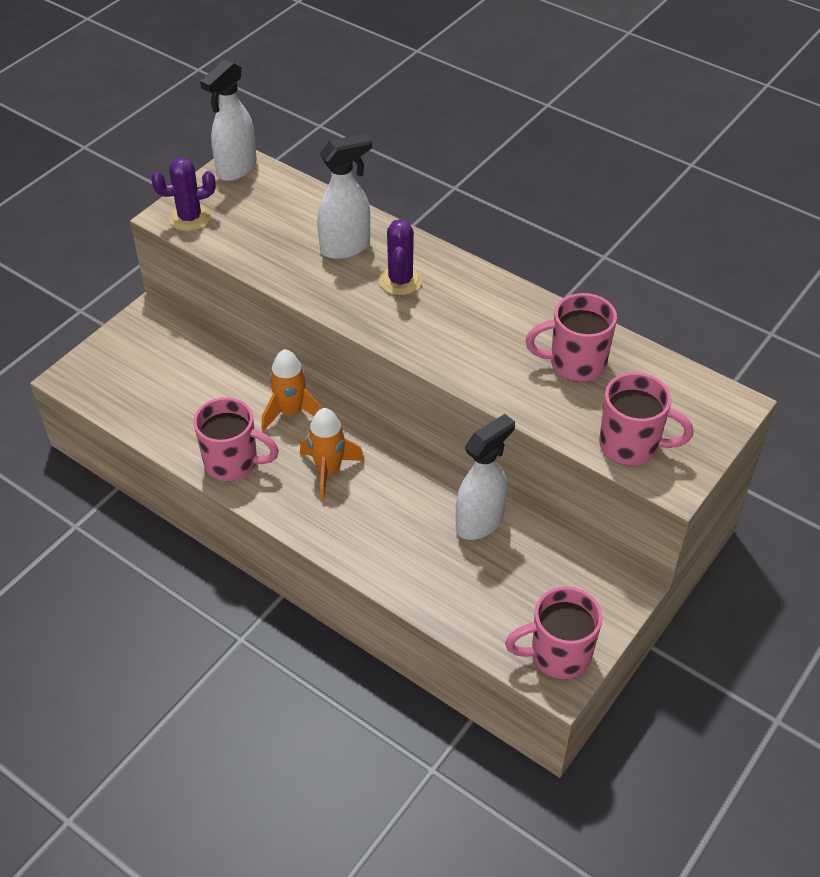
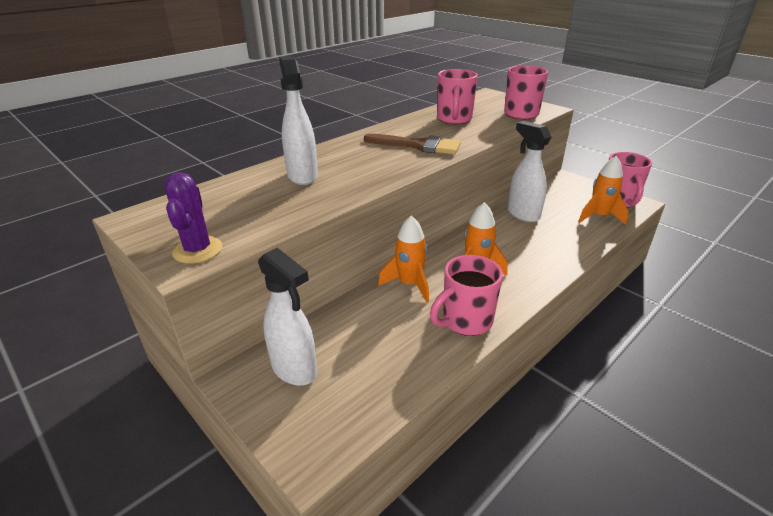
camera: 80 degrees left, 15 degrees down
(233, 463) = (465, 321): pink mug -> pink mug turned 150 degrees counterclockwise
(236, 169) = (141, 220): white spray bottle -> white spray bottle (294, 369)
(400, 281) = (354, 159): purple cactus -> none
(458, 333) = (418, 145): none -> brown brush
(495, 617) = (599, 216): none -> orange rocket

